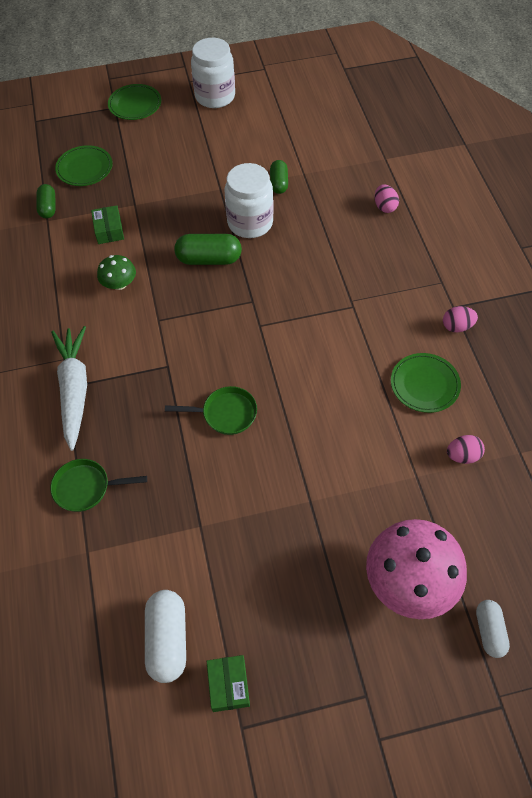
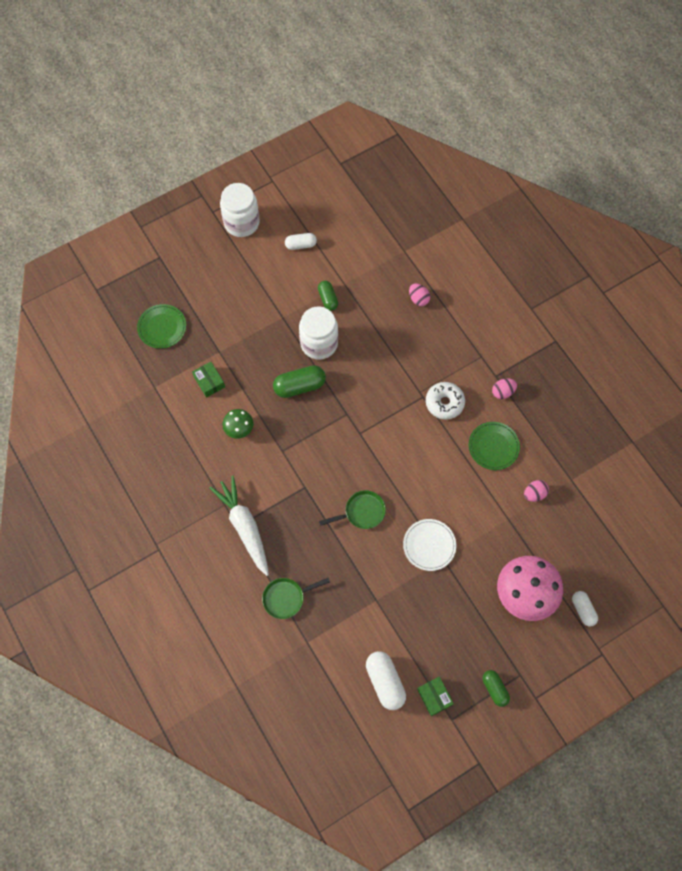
camera: 20 degrees left, 10 degrees up
(48, 207) = (149, 374): green capsule -> green capsule (494, 689)
(135, 104) = (176, 249): green plate -> none
(270, 128) = (300, 245): none -> white capsule
(297, 478) = (429, 545): none -> white plate
(377, 320) = (444, 403): none -> white donut

